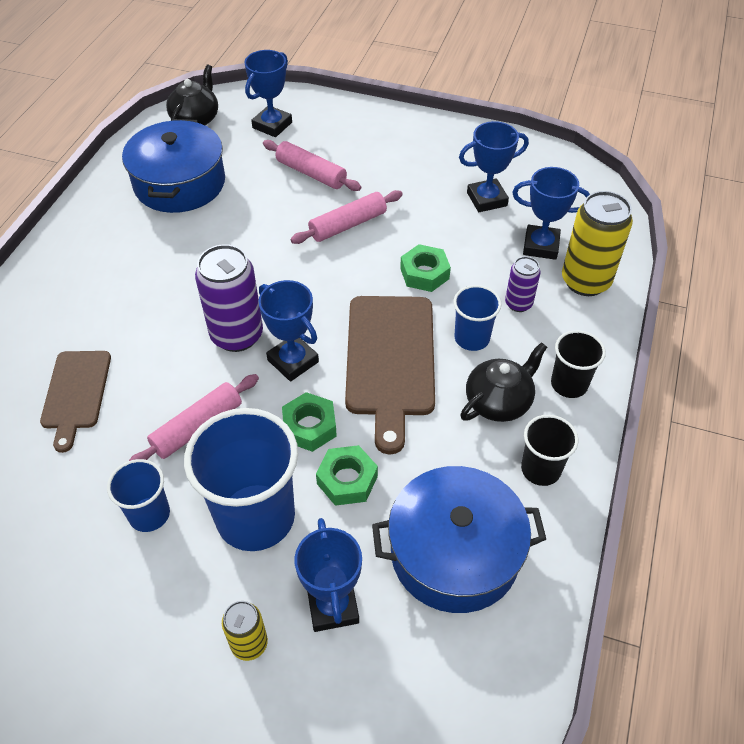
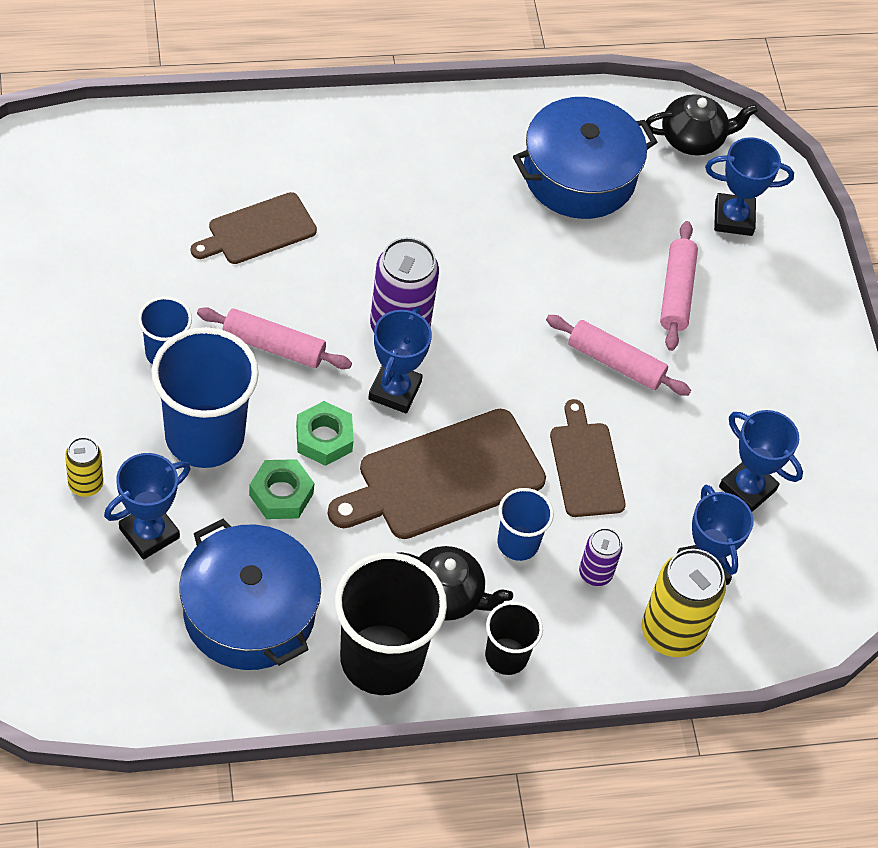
camera: 55 degrees right, 5 degrees up
(424, 273) = (586, 465): green nut -> brown cutting board
(540, 469) = (381, 659): black cup -> black cup, size x1.90

